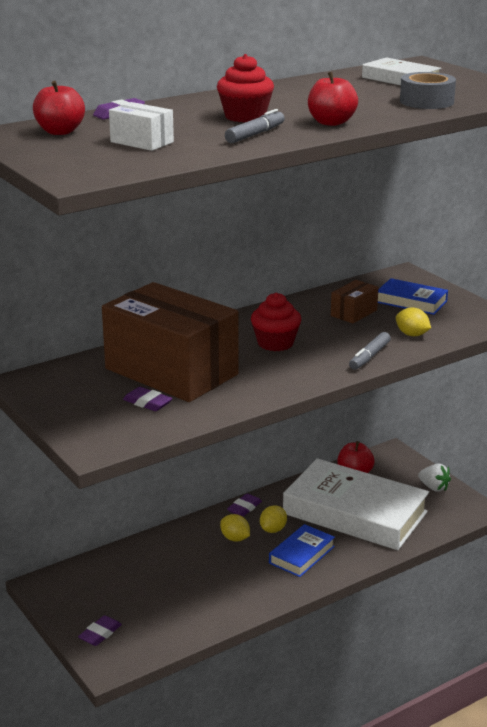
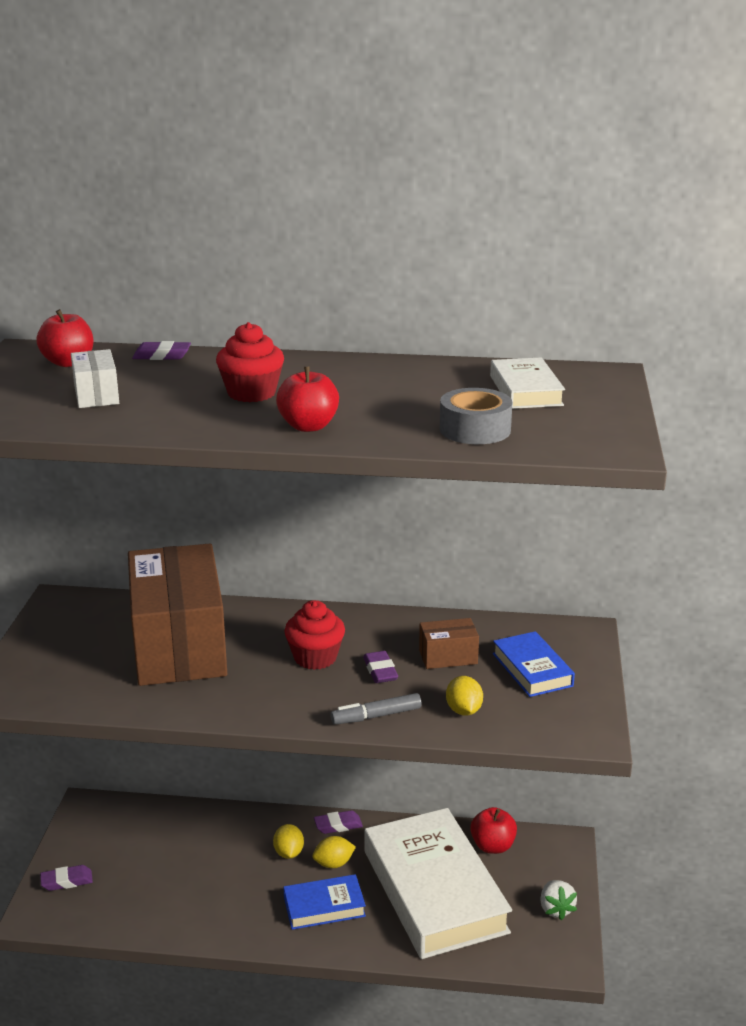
camera: 40 degrees right, 0 degrees up
(147, 403) = (108, 669): purple eraser -> purple eraser (380, 671)
(255, 134) = (205, 418): grey marker -> none

